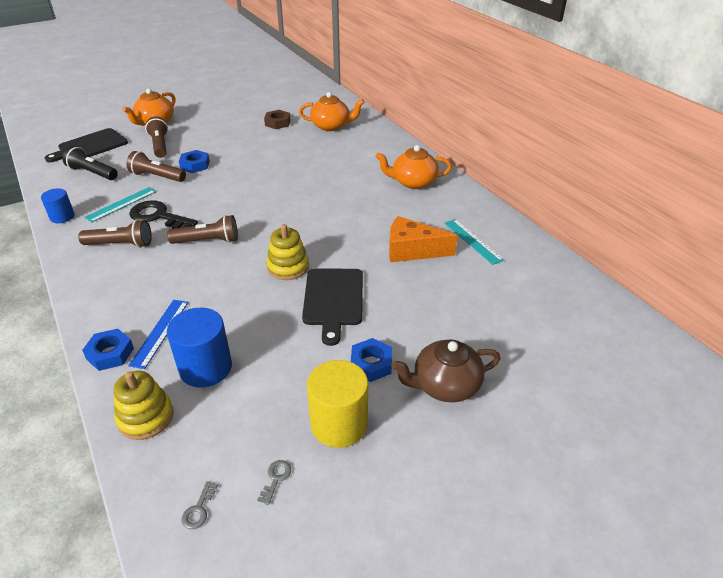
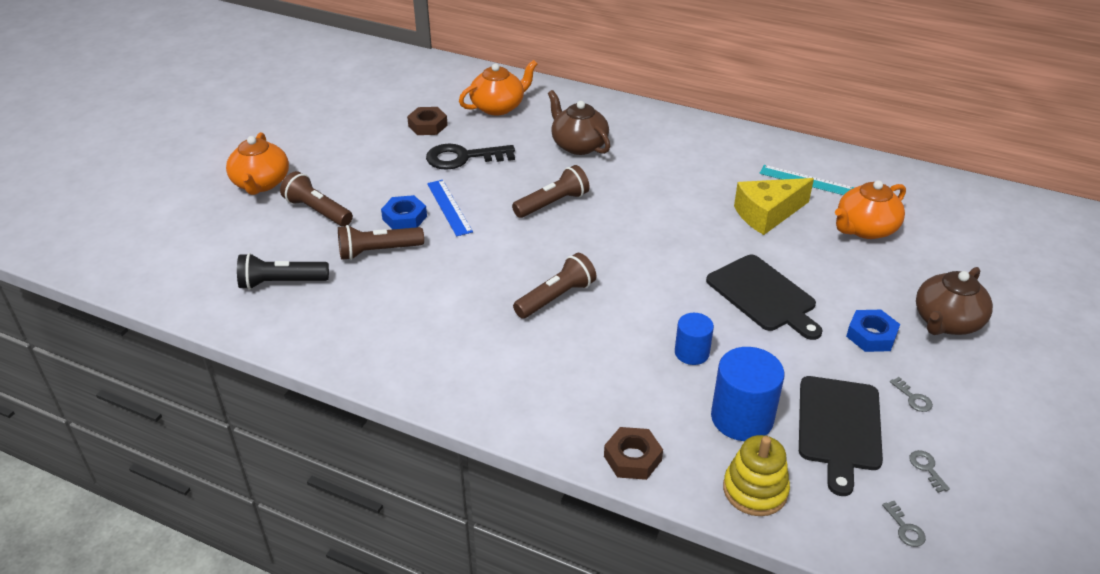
camera: 35 degrees left, 0 degrees up
(62, 217) = (333, 352): blue cylinder -> blue cylinder (692, 353)
(90, 146) = (217, 250): black cutting board -> black cutting board (839, 427)
(110, 353) = (632, 458): blue nut -> brown nut
(120, 244) = (462, 348): brown flashlight -> brown flashlight (552, 204)
(121, 204) = (386, 303): turquoise ruler -> none
(158, 216) = (456, 297): black key -> black key (463, 158)
(160, 332) = (650, 412): blue ruler -> blue ruler (449, 207)
(288, 267) = (678, 285): yellow stacking toy -> none
(339, 424) = (913, 398): yellow cylinder -> grey key
(347, 162) = (578, 145): none -> brown teapot
(412, 250) = (767, 214): orange cheese -> yellow cheese
(413, 182) = (675, 141): orange teapot -> orange teapot (865, 229)

